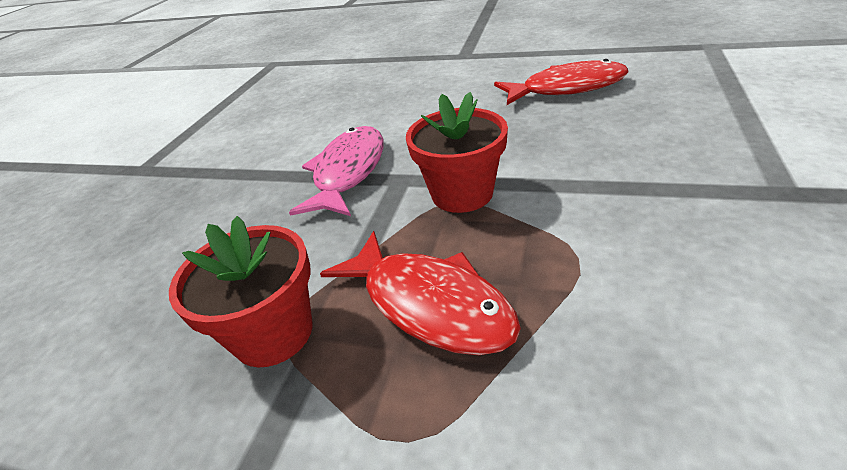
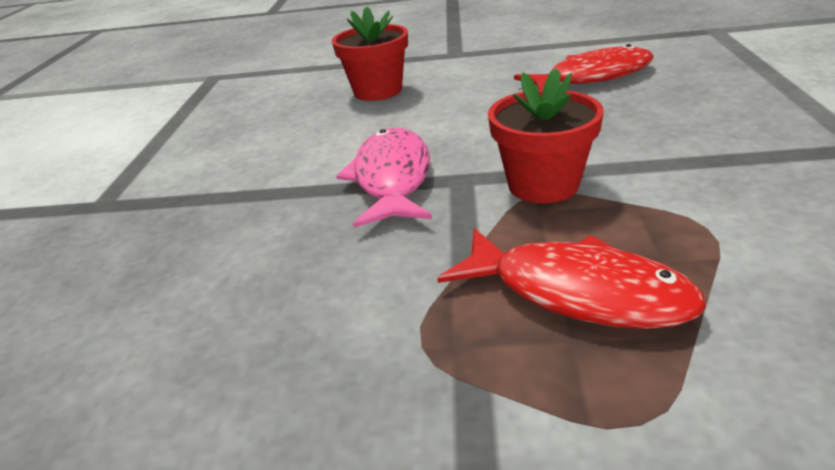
camera: 15 degrees left, 5 degrees down
(273, 333) = (409, 350): red flower pot -> red flower pot (378, 91)

